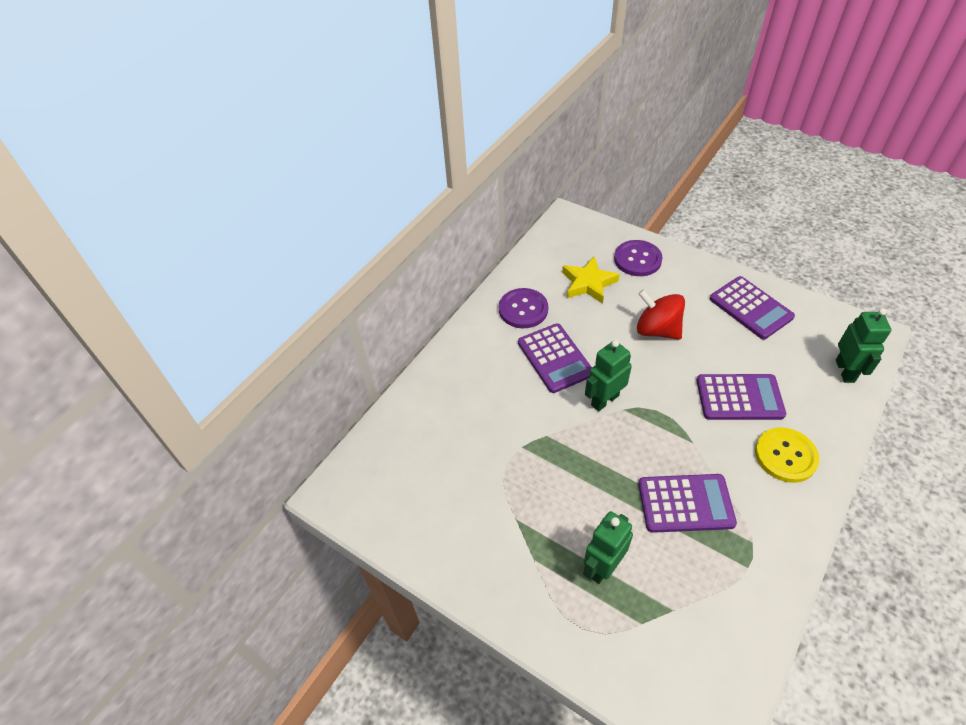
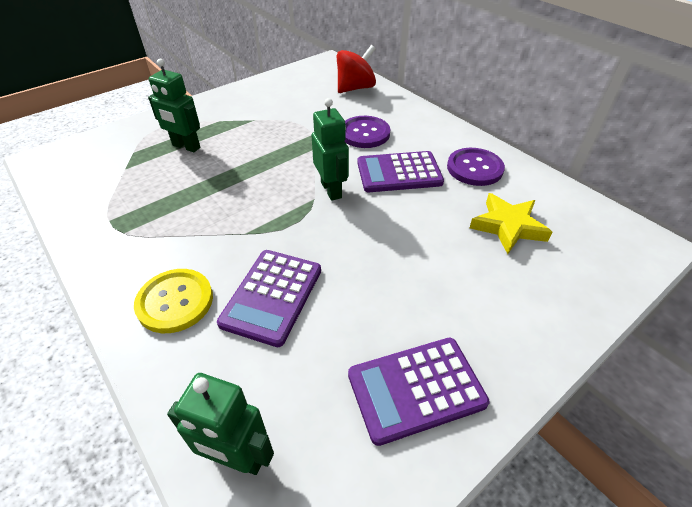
camera: 105 degrees right, 5 degrees down
(602, 566) = (186, 147): green robot -> green robot turned 150 degrees clockwise
(637, 259) = (551, 289): purple button -> purple button (364, 133)
(657, 330) = (409, 261): red spinning top -> red spinning top (355, 88)
(685, 503) = (192, 205): purple calculator -> none

